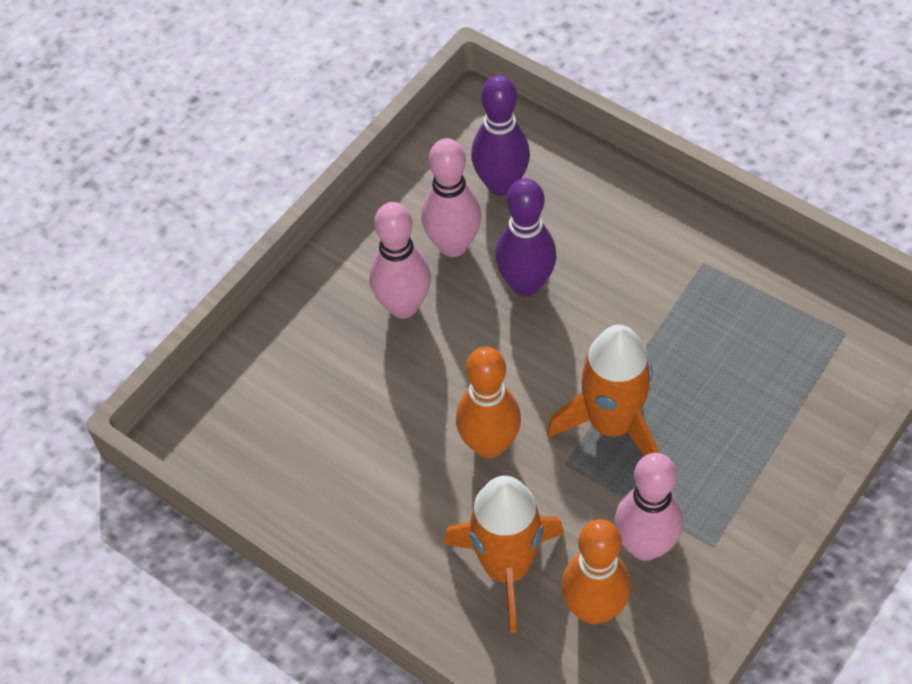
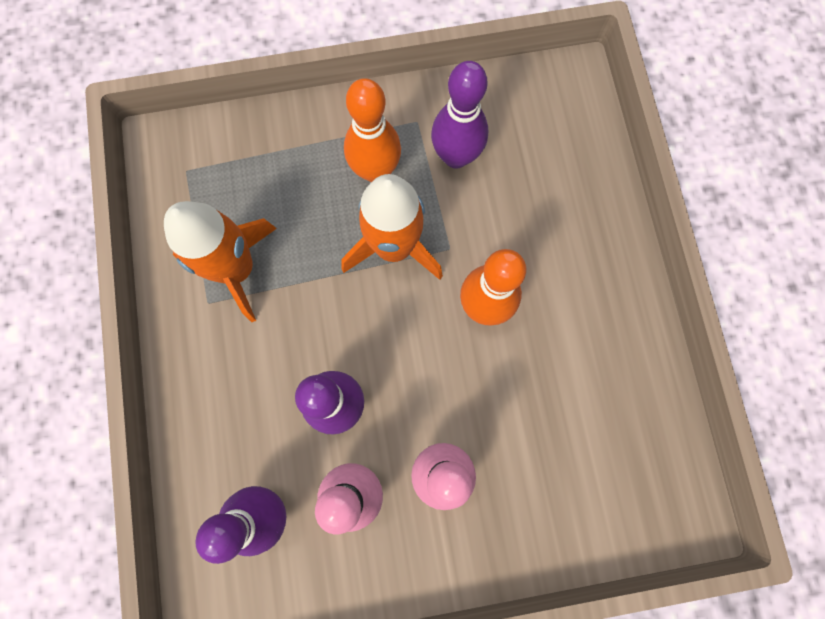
camera: 140 degrees left, 20 degrees up
(506, 567) = (550, 217): orange rocket -> orange rocket (236, 269)
(594, 608) = (523, 148): orange bowling pin -> orange bowling pin (375, 170)
(645, 546) = (456, 156): pink bowling pin -> purple bowling pin

